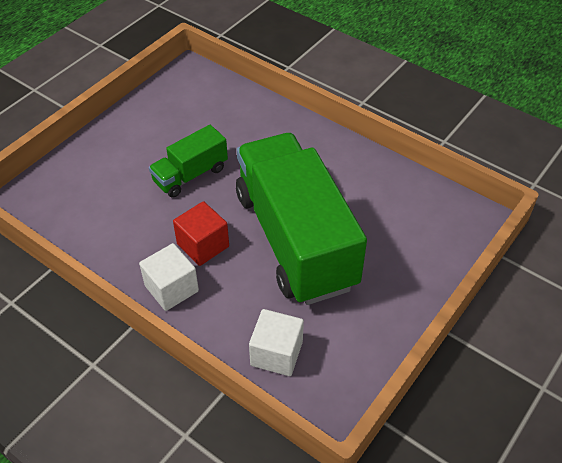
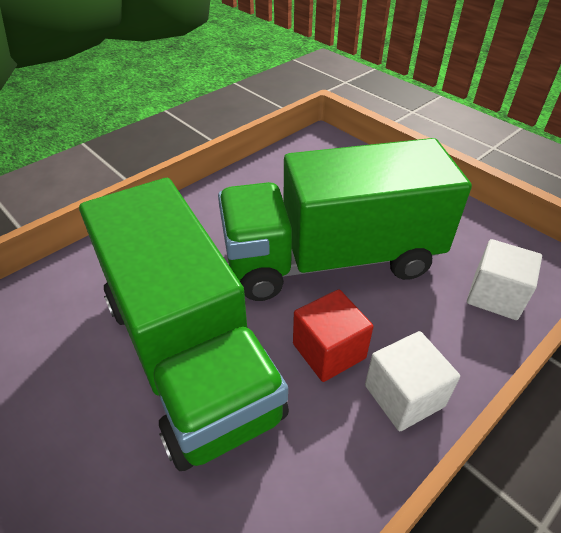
camera: 80 degrees left, 5 degrees down
(190, 175) = (189, 354): green truck -> green truck, size x2.14

